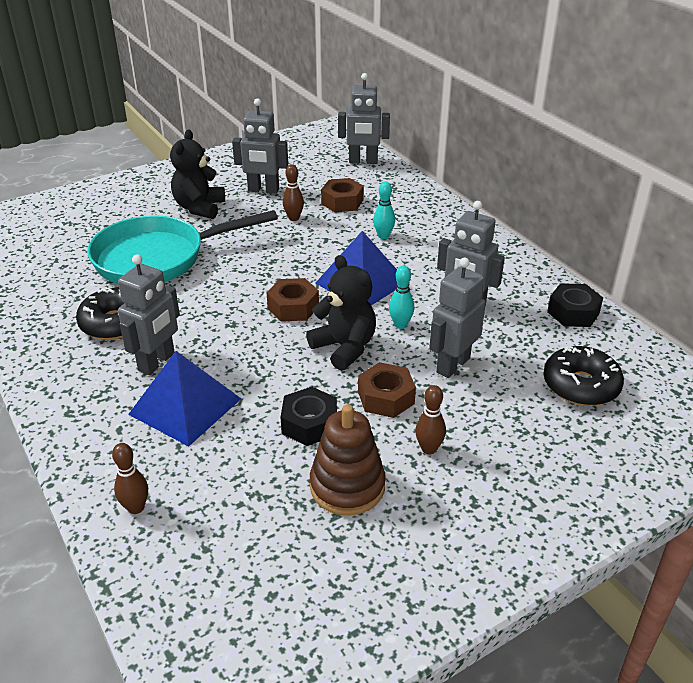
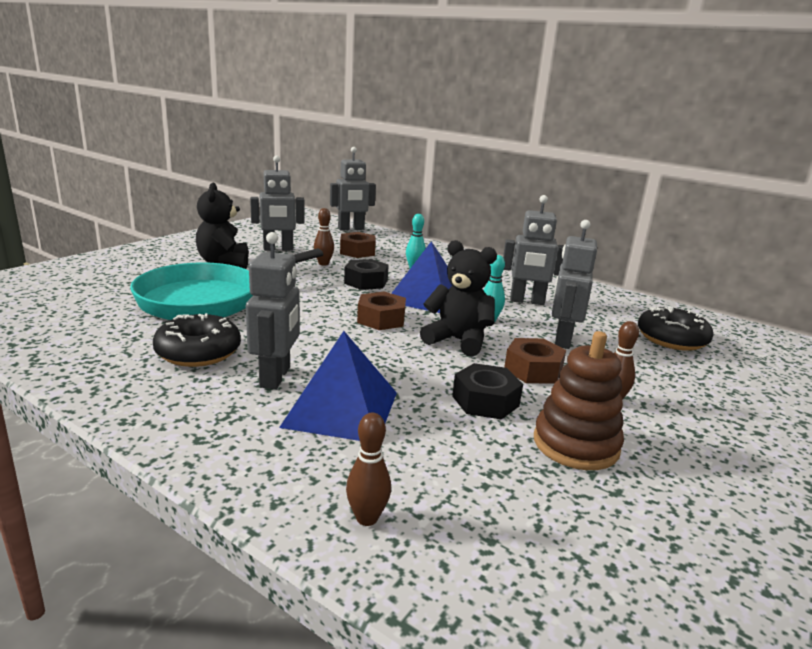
camera: 25 degrees left, 15 degrees down
(573, 312) = (610, 298): black nut -> black nut (366, 282)

